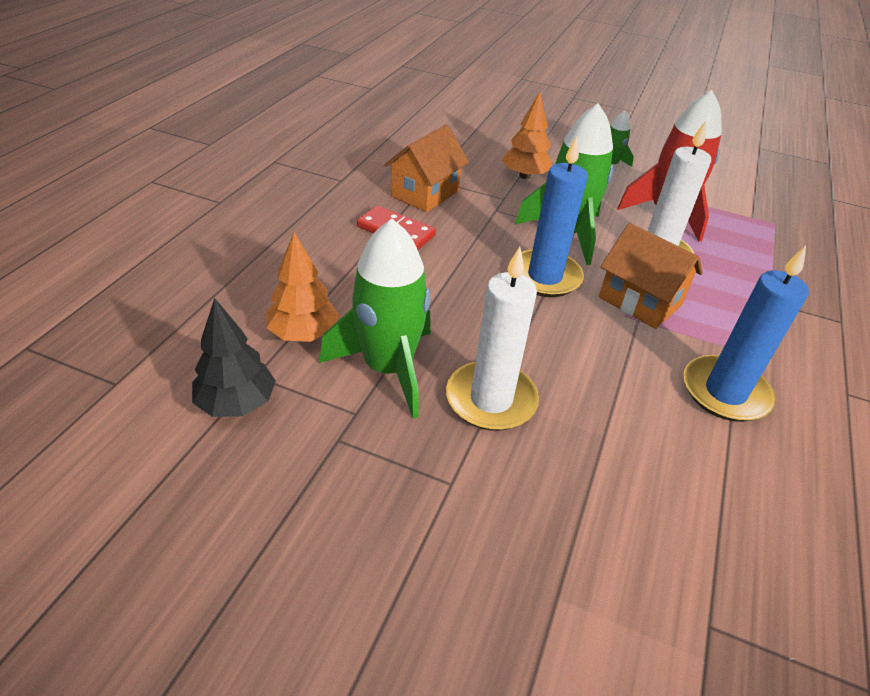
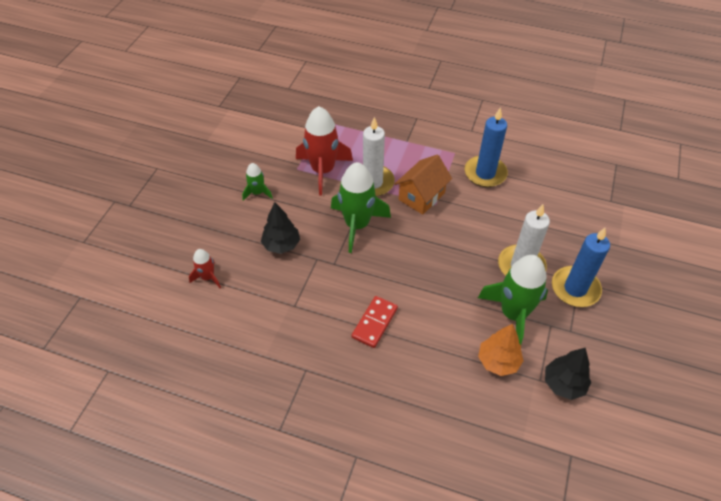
camera: 90 degrees left, 10 degrees up
(425, 194) = (318, 308): orange house -> none
(475, 132) = (208, 277): none -> red rocket
(524, 176) = (281, 245): orange tree -> black tree
(544, 277) = (408, 239): blue candle -> blue candle (575, 288)

